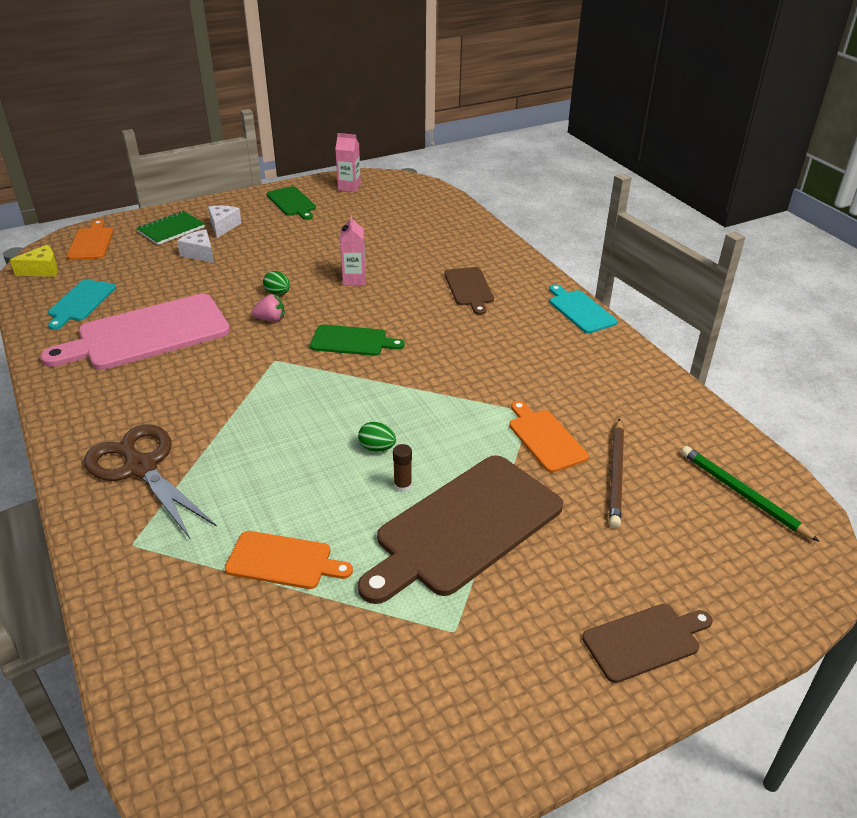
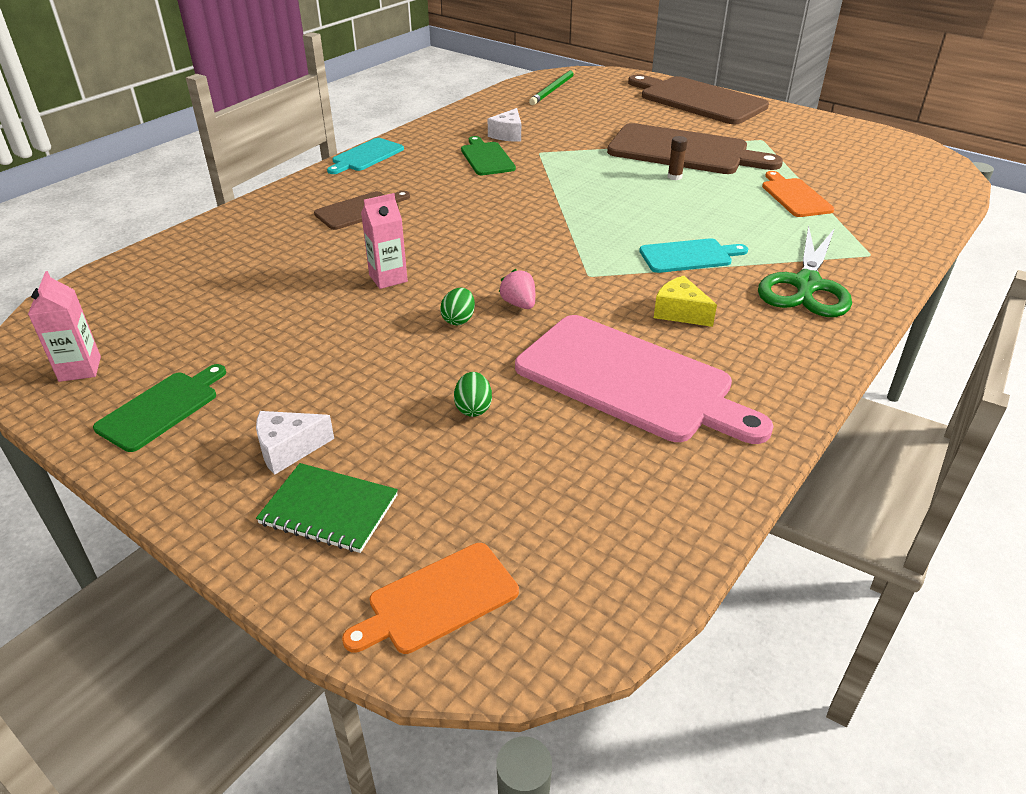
camera: 115 degrees left, 0 degrees up
(42, 270) = (578, 606): yellow cheese -> yellow cheese (680, 312)
(81, 302) = (623, 486): turquoise cutting board -> turquoise cutting board (689, 256)
(141, 467) = (806, 285): brown scissors -> green scissors
(200, 254) = (397, 432): white cheese -> white cheese (508, 135)
(352, 341) = (515, 244): green cutting board -> green cutting board (486, 158)
(377, 448) = (648, 195): green egg -> green egg (473, 408)
(545, 438) = (564, 143): orange cutting board -> none
(616, 474) = (576, 119): brown pencil -> none
(645, 641) = (698, 100): brown cutting board -> brown cutting board, size x1.93

